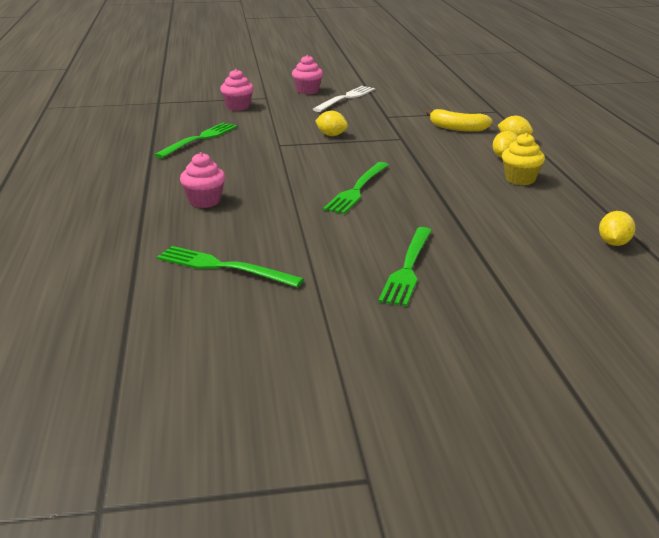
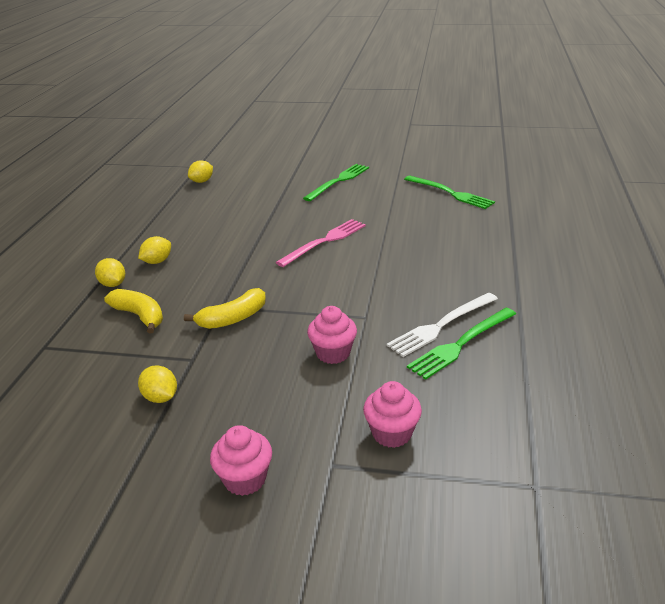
camera: 160 degrees left, 5 degrees up
(204, 201) = (460, 245): pink cupcake -> pink cupcake (333, 353)
(331, 135) = (294, 326): yellow lemon -> yellow lemon (161, 397)
(345, 98) = (202, 430): white fork -> white fork (441, 325)
(357, 189) = (324, 242): green fork -> pink fork
(383, 134) = (233, 318): none -> yellow banana
(520, 179) = (183, 234): yellow cupcake -> none

